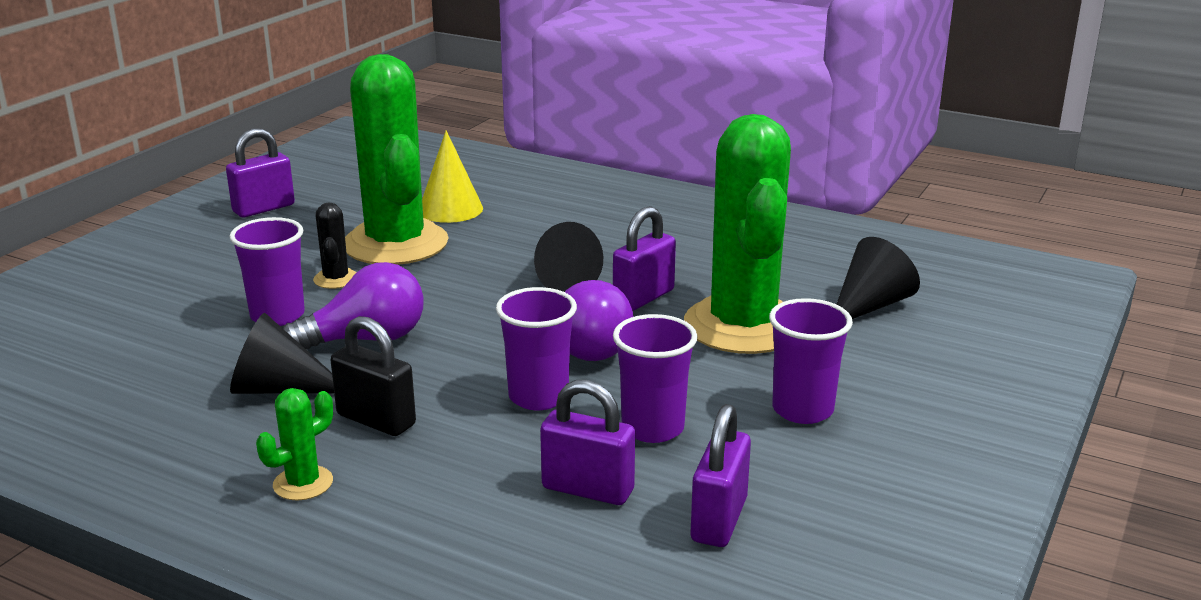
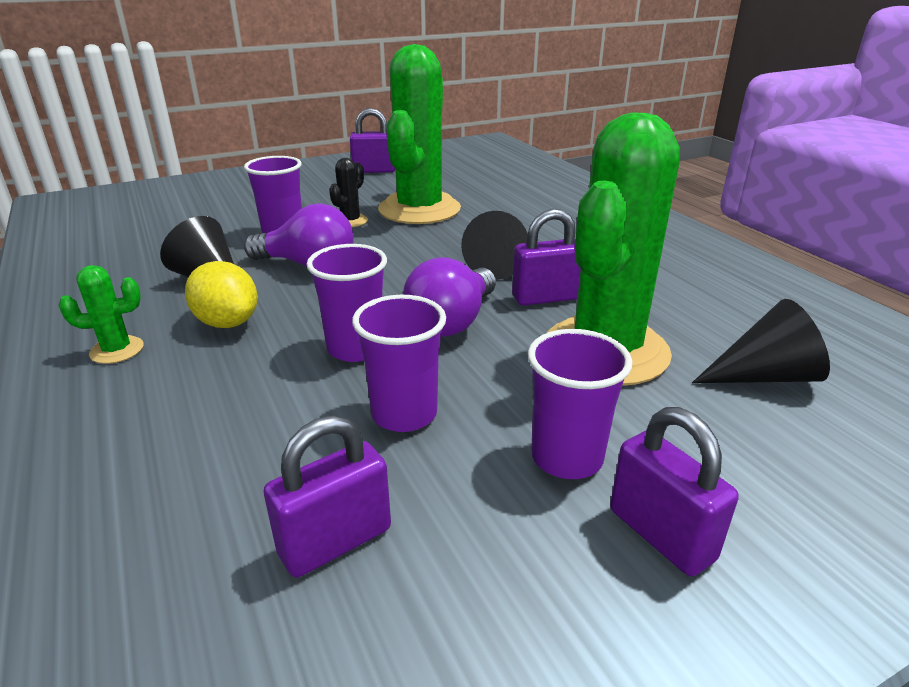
camera: 35 degrees right, 5 degrees up
(376, 420) = (227, 323): black padlock -> yellow lemon
(450, 209) = (486, 197): yellow cone -> none
(588, 489) = (275, 448): purple padlock -> purple padlock (660, 534)

